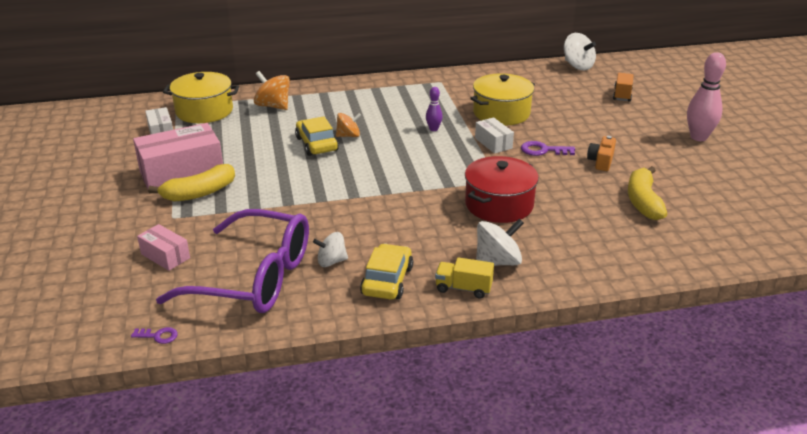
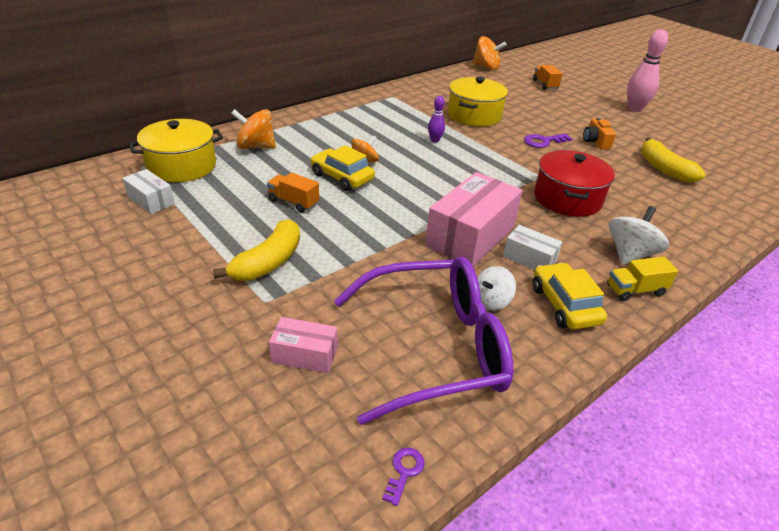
camera: 30 degrees left, 5 degrees up
(158, 336) = (404, 472): purple key -> purple key turned 45 degrees counterclockwise
(182, 173) = (224, 244): pink box -> pink box (470, 236)
(259, 155) = (293, 202): none -> orange truck
(493, 143) = (498, 143): white box -> white box (529, 258)
(577, 66) = (486, 67): white spinning top -> orange spinning top

